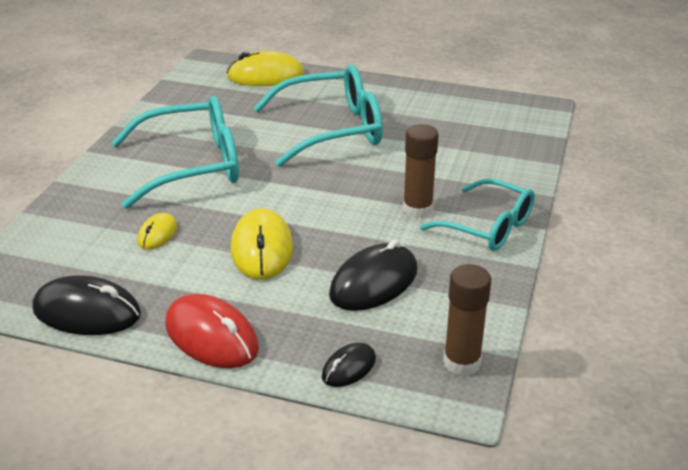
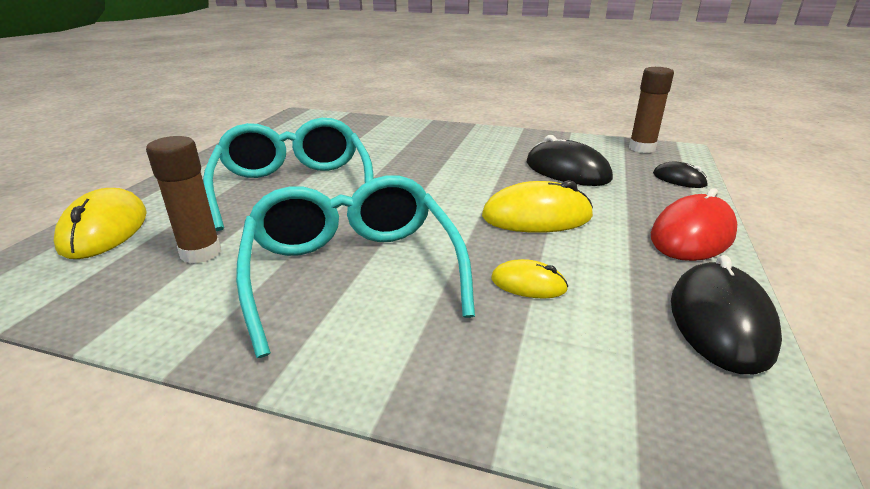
camera: 90 degrees left, 5 degrees down
(417, 209) = (455, 155): brown glue stick -> brown glue stick (201, 253)
(488, 227) = (477, 136): turquoise glasses -> none

